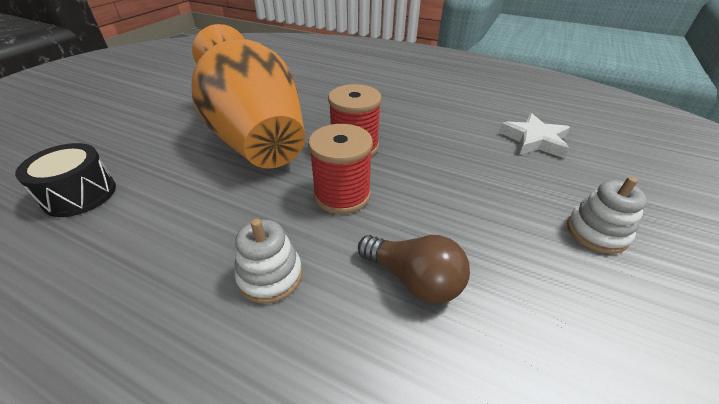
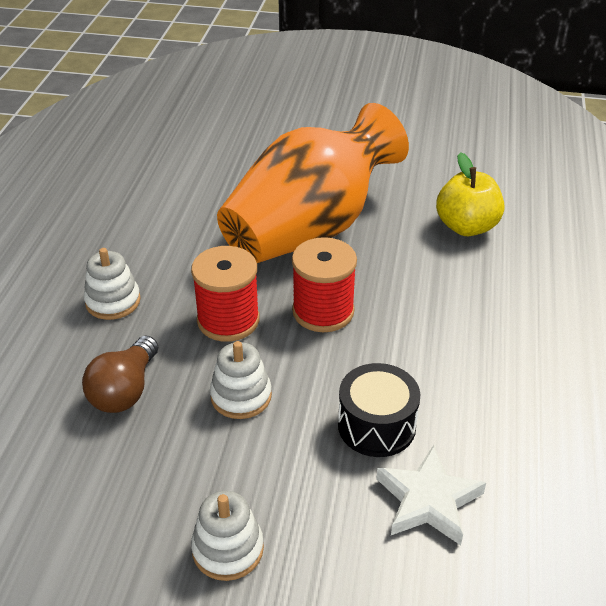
camera: 75 degrees right, 0 degrees up
(80, 194) = (178, 166): black drum -> black drum (376, 425)
(302, 82) = (466, 227): none -> yellow apple
(436, 201) = (241, 396): none -> white stacking toy

